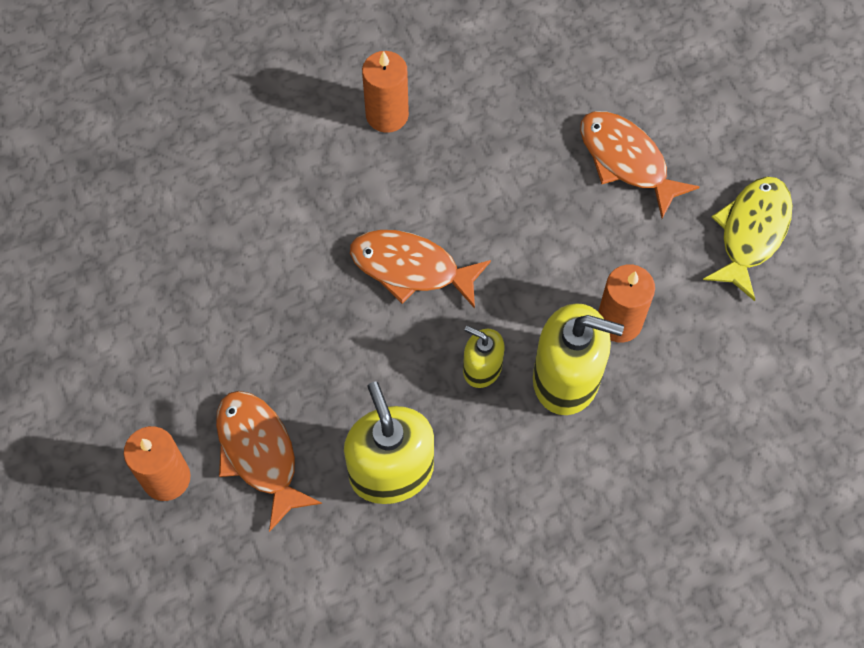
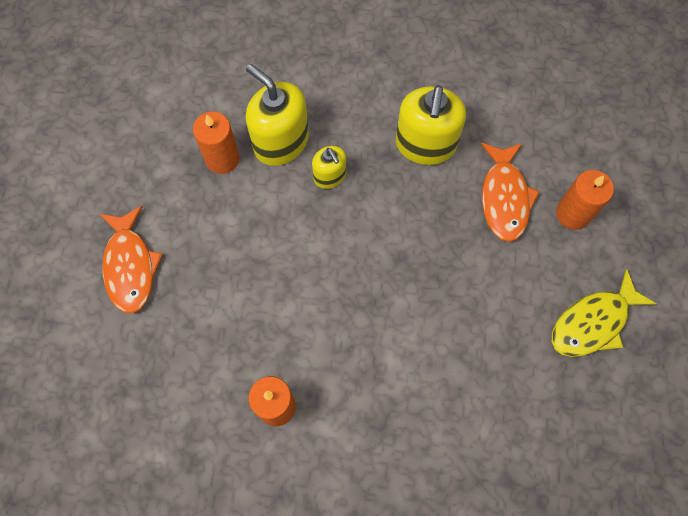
camera: 150 degrees left, 5 degrees up
(411, 268) = (334, 269): orange fish -> none
(751, 233) = (92, 169): yellow fish -> yellow fish (593, 322)

